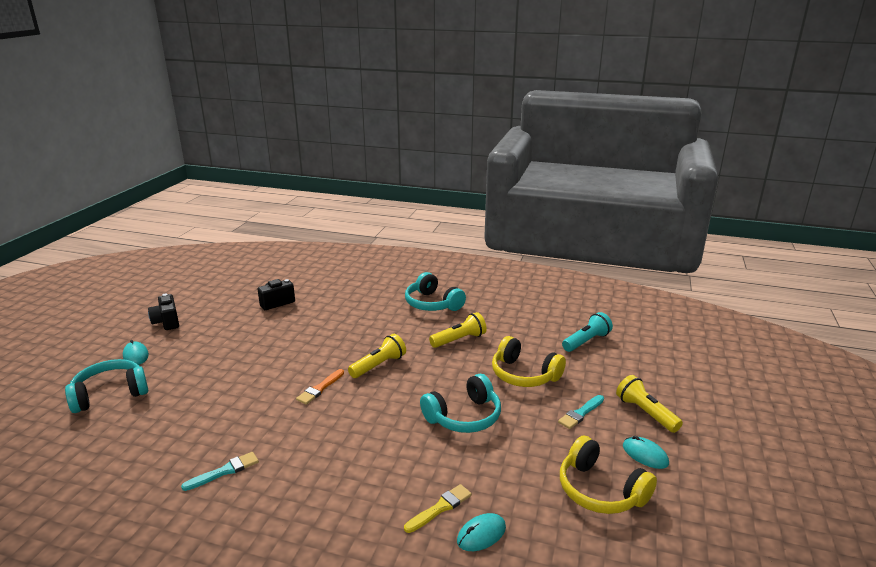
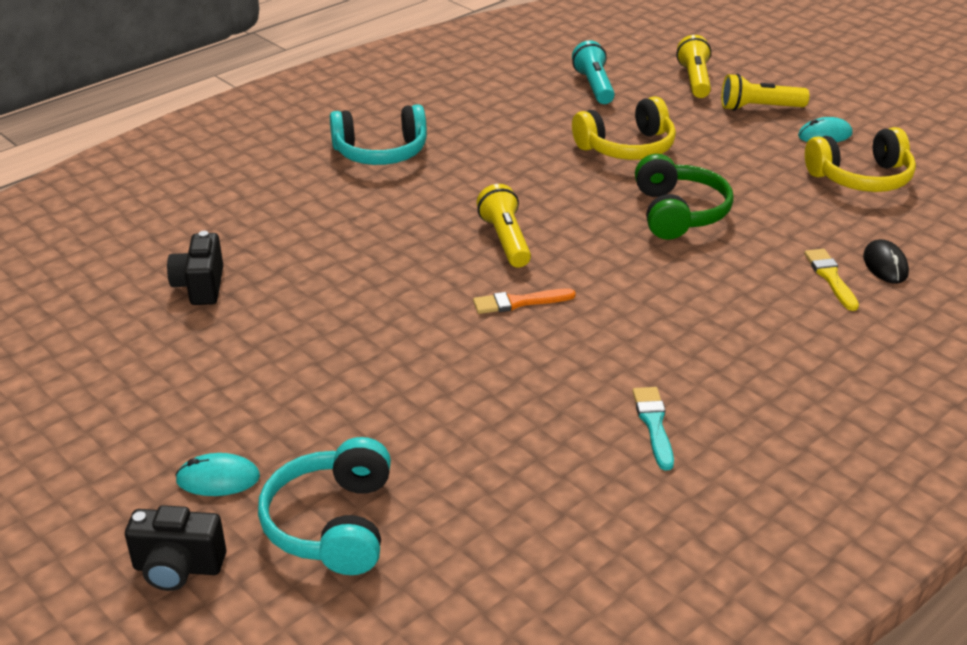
camera: 60 degrees left, 10 degrees up
(167, 322) = (123, 424): black camera -> black camera (178, 568)
(320, 388) = (519, 302): orange brush -> orange brush turned 105 degrees clockwise
(459, 340) = (503, 163): yellow flashlight -> yellow flashlight (695, 80)
(464, 417) = (678, 213): turquoise headphones -> green headphones
(481, 534) = (885, 265): turquoise mouse -> black mouse
(581, 413) = (731, 142): turquoise brush -> none

